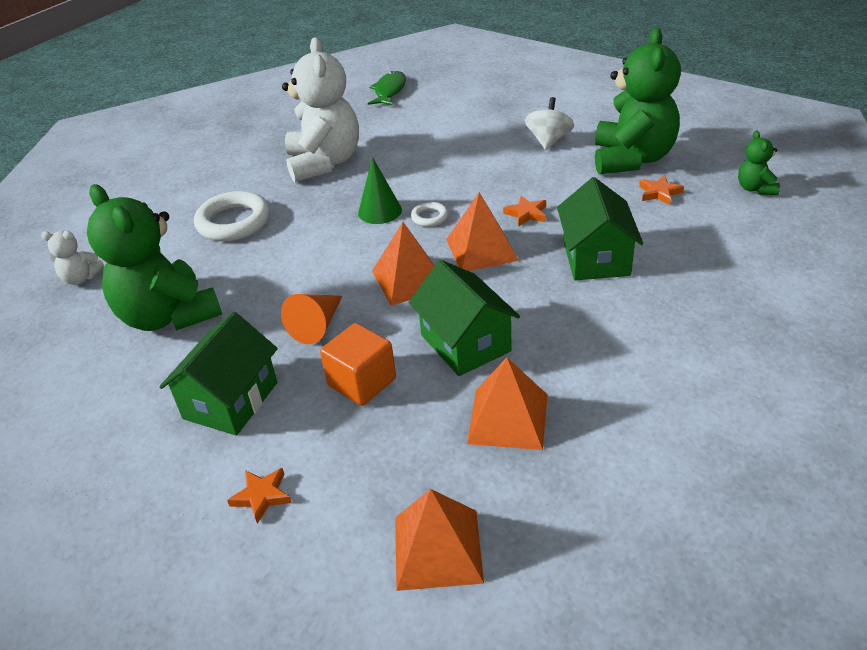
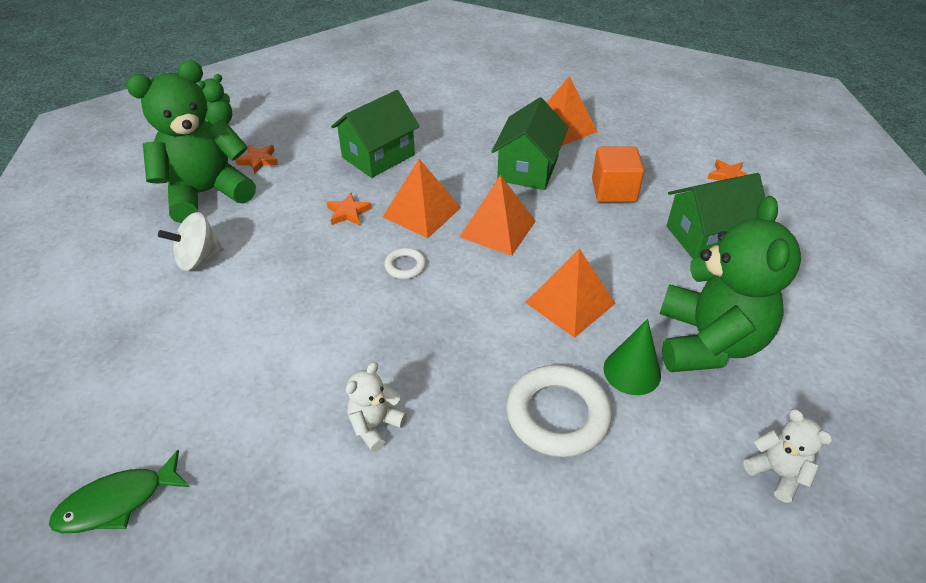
camera: 135 degrees left, 5 degrees up
(317, 326) = (600, 244): orange cone -> none
(324, 162) = (375, 425): white teddy bear -> white teddy bear, size x0.45
(380, 211) = (427, 306): green cone -> green cone (632, 371)
(438, 549) = (661, 111): orange pyramid -> orange pyramid (570, 303)

